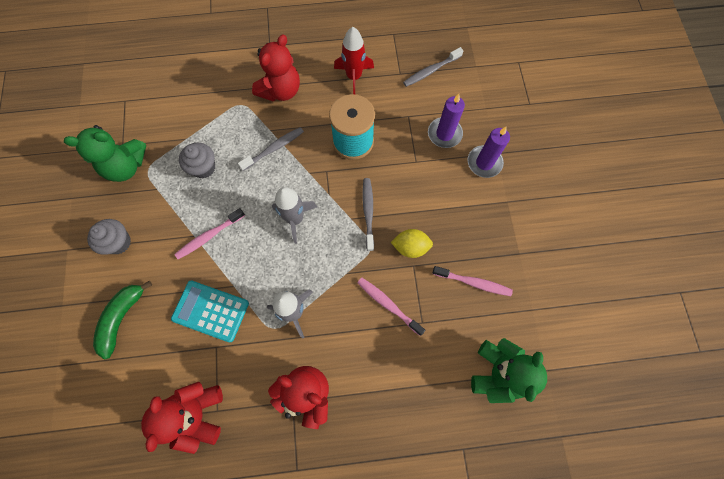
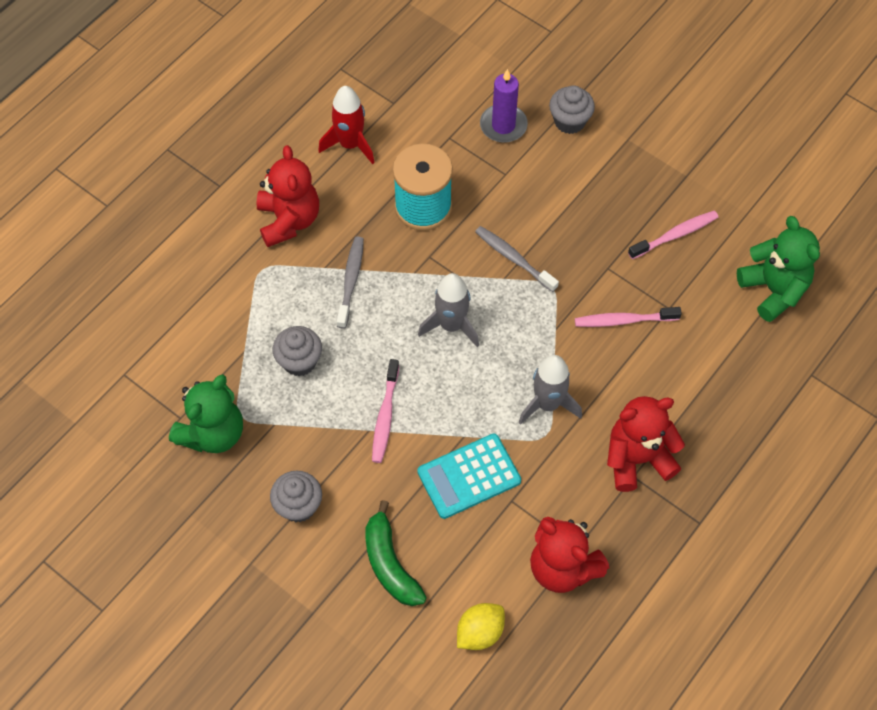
camera: 45 degrees left, 10 degrees down
(410, 247) = (587, 254): yellow lemon -> yellow lemon (480, 632)
(431, 71) = (422, 75): grey toothbrush -> none
(484, 163) = (569, 121): purple candle -> grey cupcake

